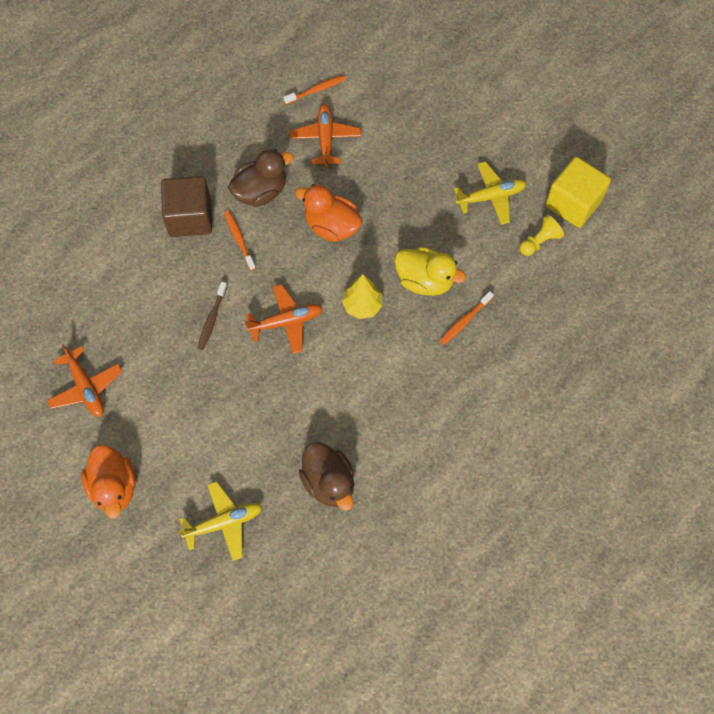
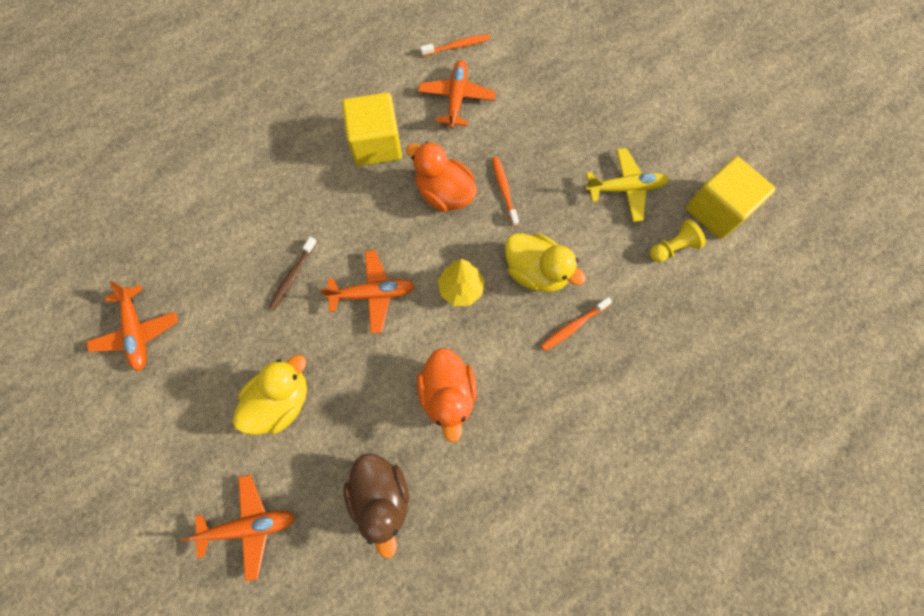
camera: 10 degrees right, 5 degrees up
(114, 487) = (137, 457): orange duck -> orange duck (448, 395)
(190, 217) = (295, 160): brown cube -> none
(224, 523) = (250, 525): yellow plane -> orange plane
(227, 422) = (281, 401): none -> yellow duck
(239, 239) = (342, 192): orange toothbrush -> orange toothbrush (504, 190)
(261, 191) = (376, 144): brown duck -> yellow cube

